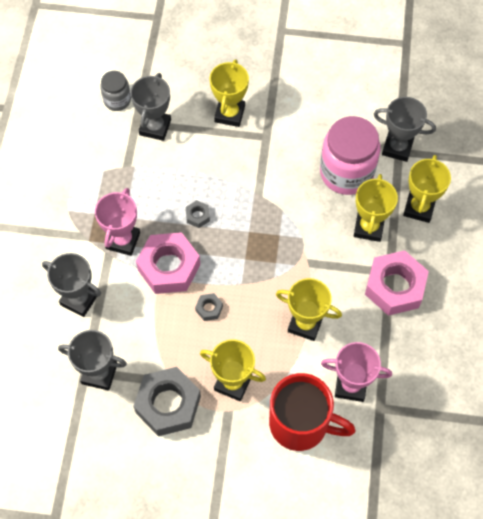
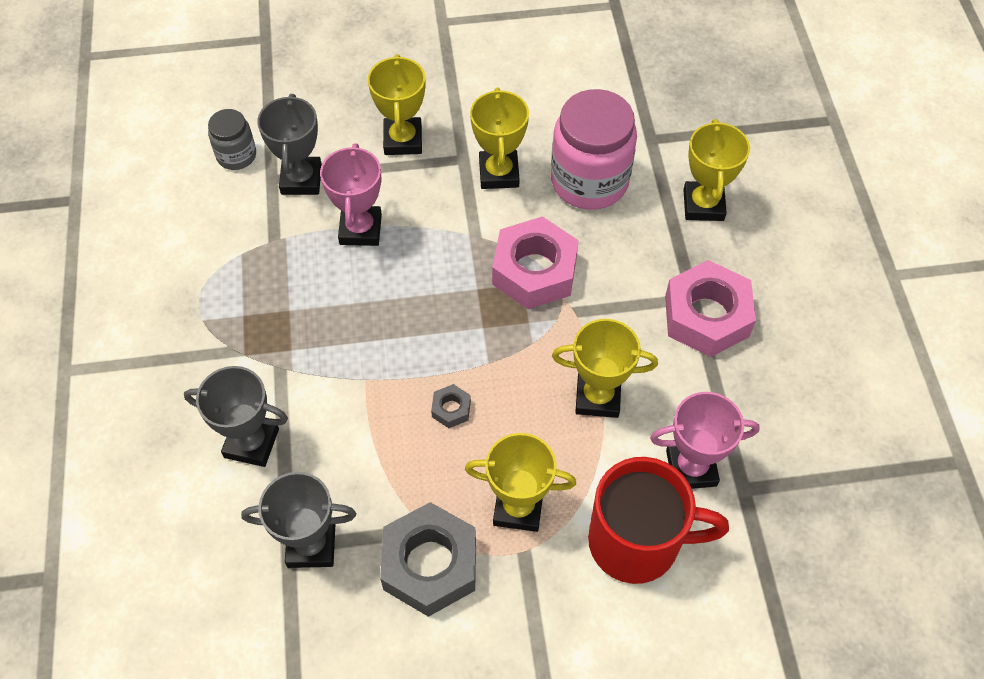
camera: 15 degrees left, 5 degrees down
(123, 240) = (296, 343): pink trophy -> pink trophy (360, 229)
(169, 267) = (375, 365): pink nut -> pink nut (534, 271)
(197, 216) = (397, 284): grey nut -> none
(368, 227) = (643, 245): yellow trophy -> yellow trophy (499, 173)
(397, 148) = (647, 135): grey trophy -> none

